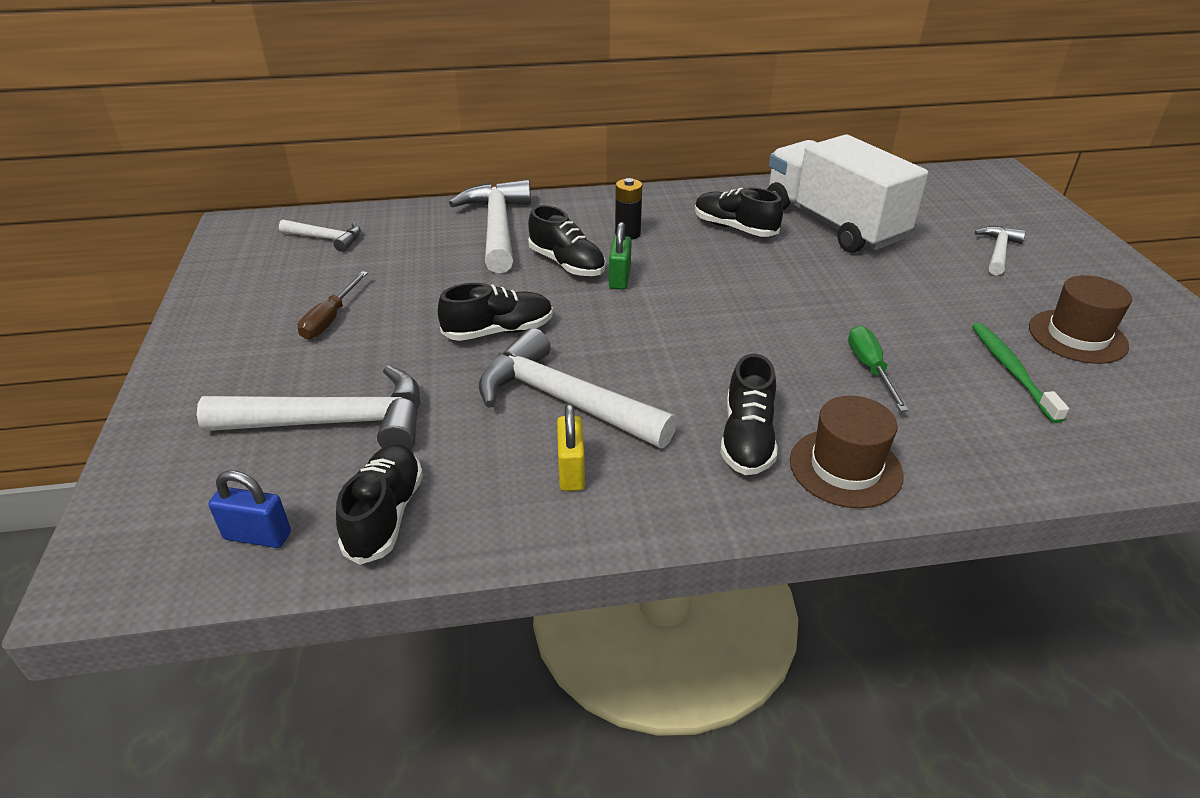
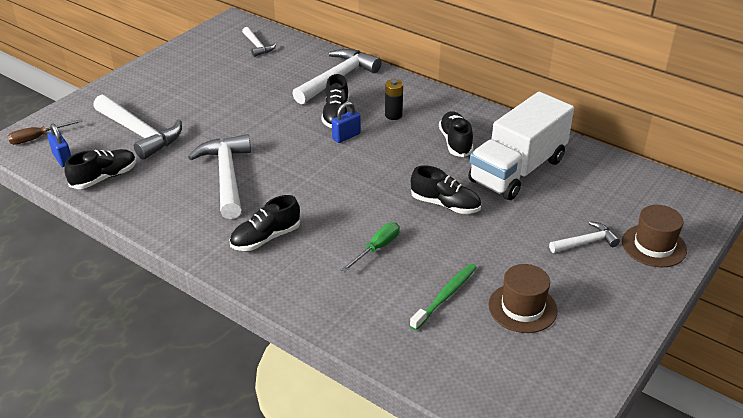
camera: 45 degrees right, 0 degrees up
(330, 319) = (201, 87): brown screwdriver -> brown screwdriver (38, 138)
(499, 331) = (253, 131): black shoe -> black shoe (445, 204)
(571, 471) = (182, 204): yellow padlock -> none
(619, 279) = (346, 136): green padlock -> blue padlock
(832, 224) = (517, 170): white truck -> white truck turned 150 degrees counterclockwise
(845, 468) = (281, 275): brown hat -> brown hat (654, 246)

